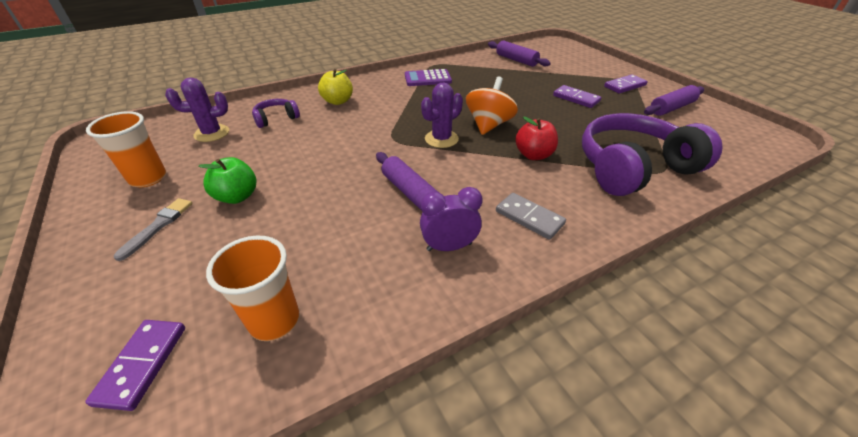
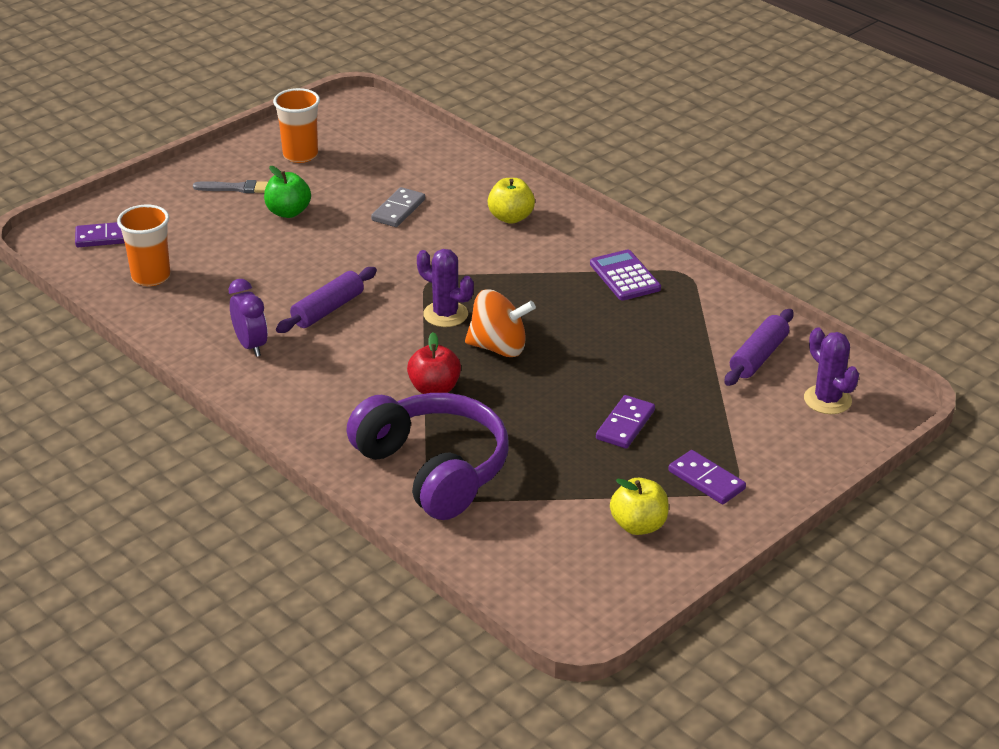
camera: 75 degrees right, 5 degrees down
(212, 133) = (394, 158): purple cactus -> purple cactus (827, 400)
(276, 119) = (444, 187): purple headphones -> none
(529, 217) = (308, 390): grey domino -> grey domino (398, 210)
(671, 108) = (638, 525): purple rolling pin -> yellow apple

